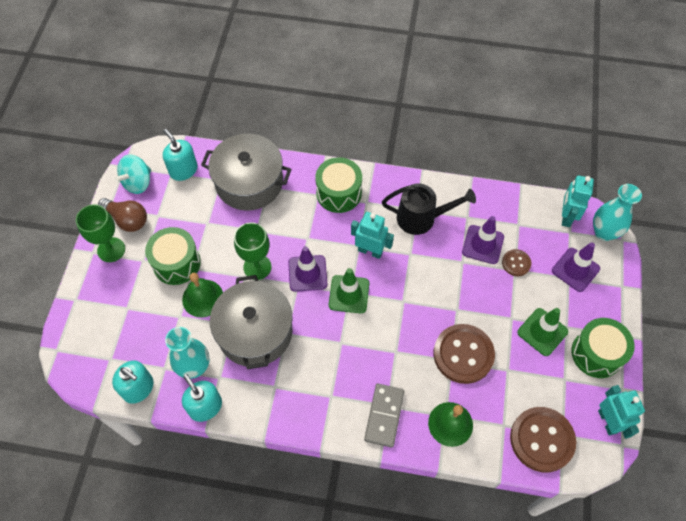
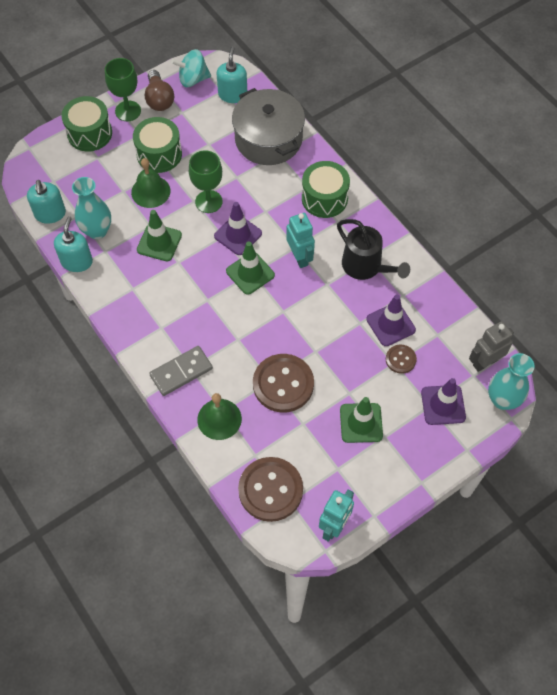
camera: 45 degrees right, 0 degrees up
(255, 332) = (159, 242): grey pot -> green traffic cone
(566, 216) = (485, 362): turquoise robot -> grey robot
(596, 353) = (384, 475): green drum -> green drum (89, 133)

